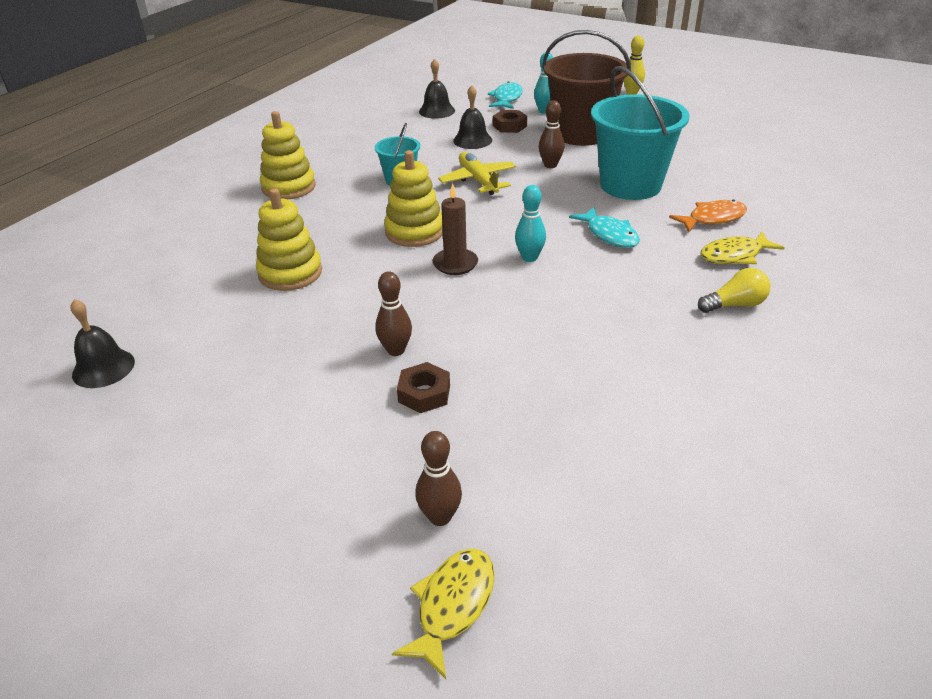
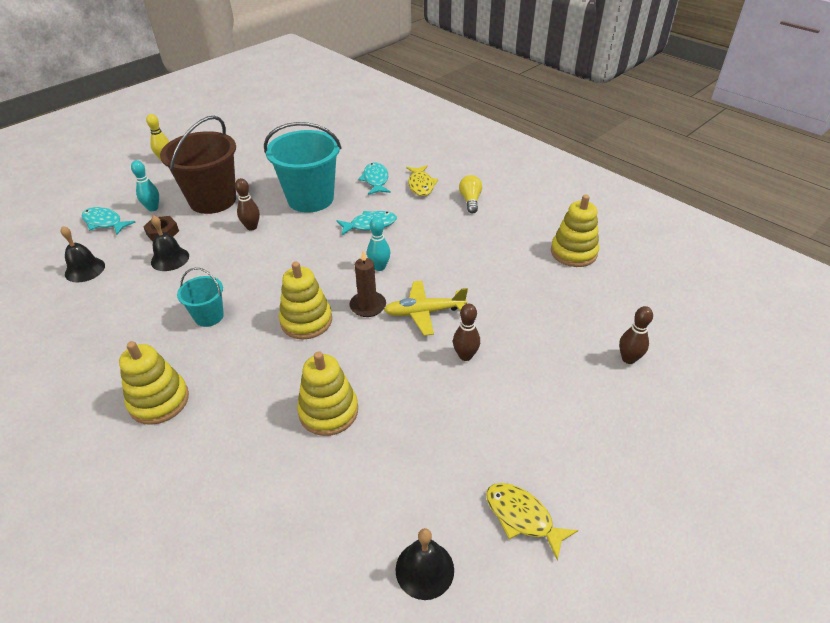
camera: 75 degrees left, 5 degrees up
(424, 393) = (517, 348): brown nut -> none
(452, 605) = (691, 364): yellow fish -> yellow fish (522, 517)
(478, 180) = (247, 270): yellow plane -> yellow plane (424, 312)
(677, 432) = (573, 252): none -> yellow stacking toy
(712, 218) = (375, 180): orange fish -> turquoise fish

